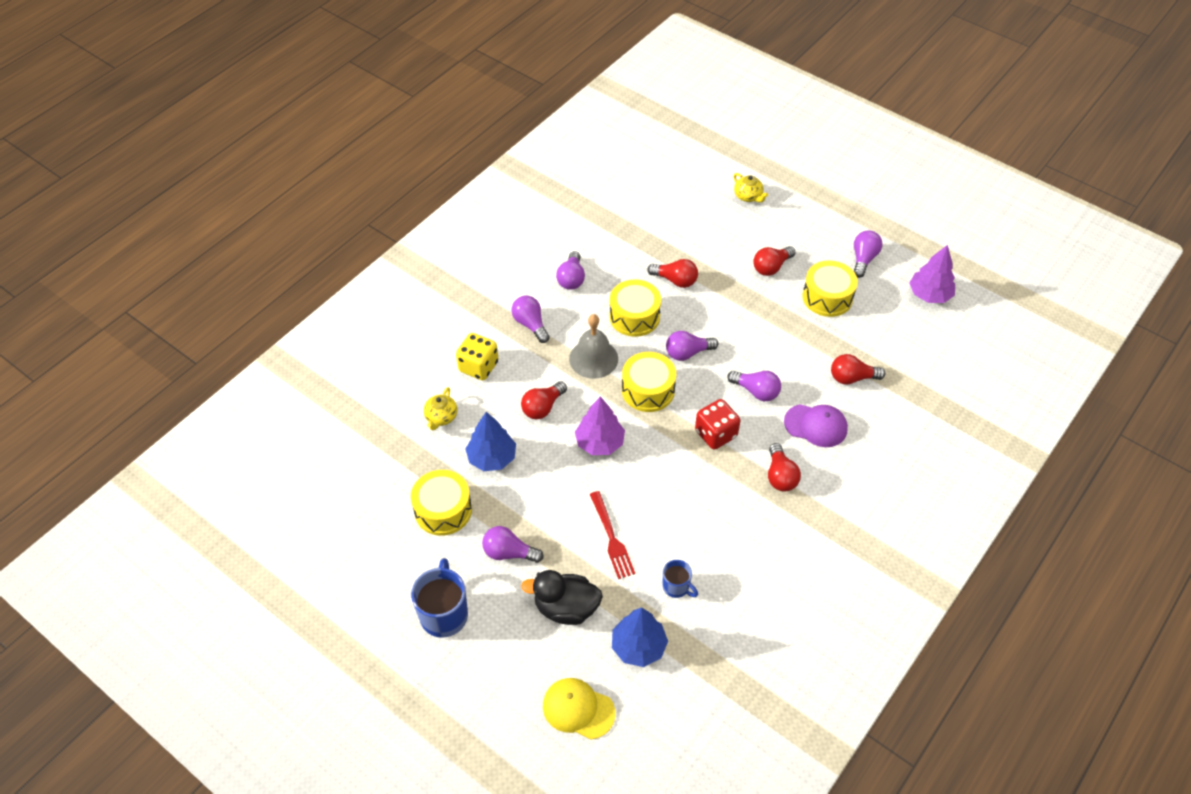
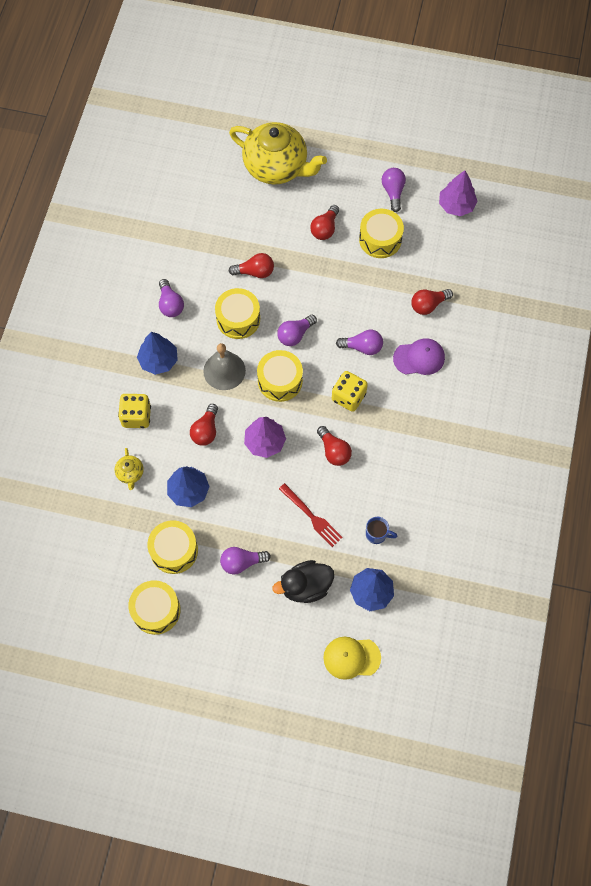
camera: 25 degrees left, 15 degrees up
(389, 562) = (156, 610): none -> yellow drum
(444, 614) = (219, 631): blue mug -> none
(530, 324) = (158, 360): purple light bulb -> blue tree
(715, 434) = (348, 397): red dice -> yellow dice
(748, 196) = (276, 167): yellow teapot -> yellow teapot, size x2.49
(780, 476) = (411, 412): red light bulb -> red light bulb (334, 451)

